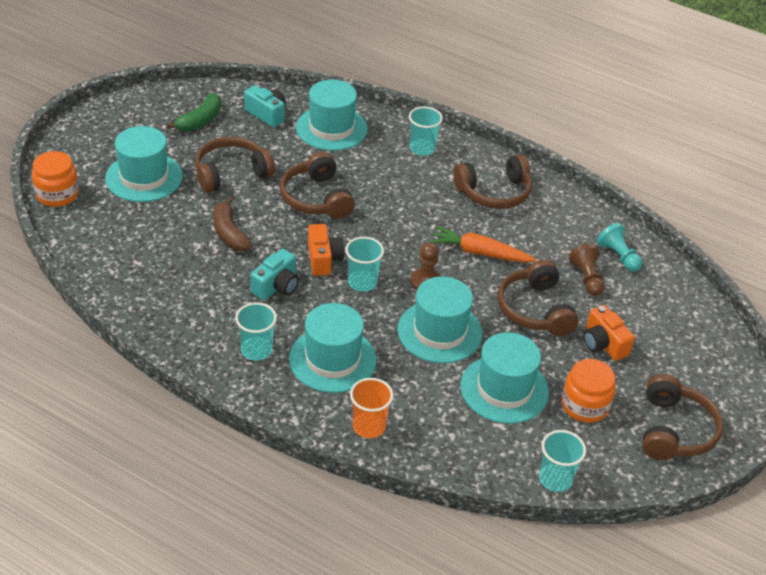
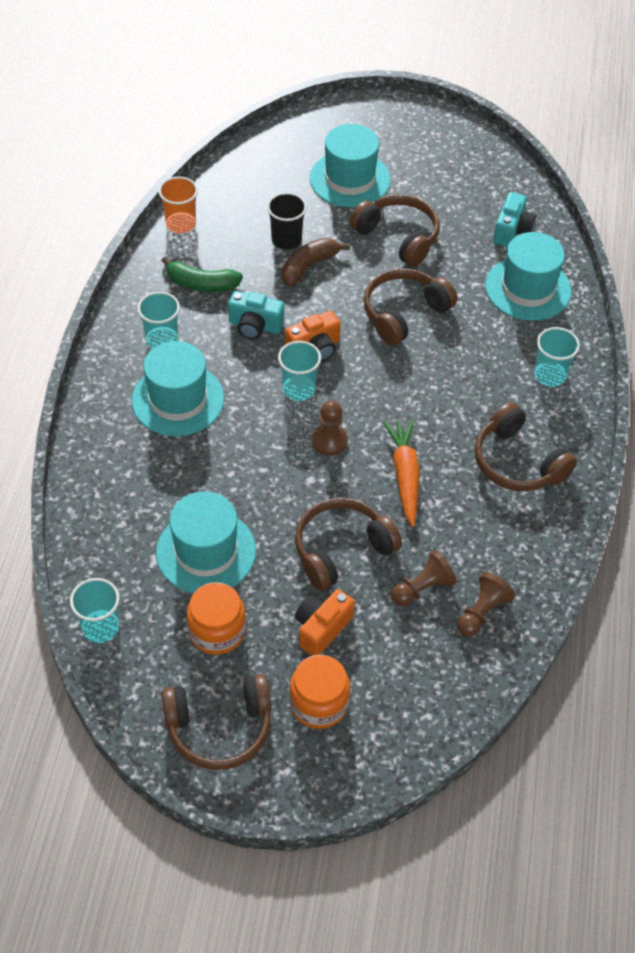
camera: 70 degrees right, 10 degrees up
(57, 194) = (288, 134): orange jar -> orange jar (319, 703)
(189, 236) = (286, 240): none -> black cup
(200, 120) = (464, 186): green banana -> green banana (202, 284)
(369, 426) = (104, 454): orange cup -> orange cup (180, 224)
(439, 331) = (261, 474): turquoise hat -> none
(618, 256) = (482, 612): turquoise pawn -> brown pawn

